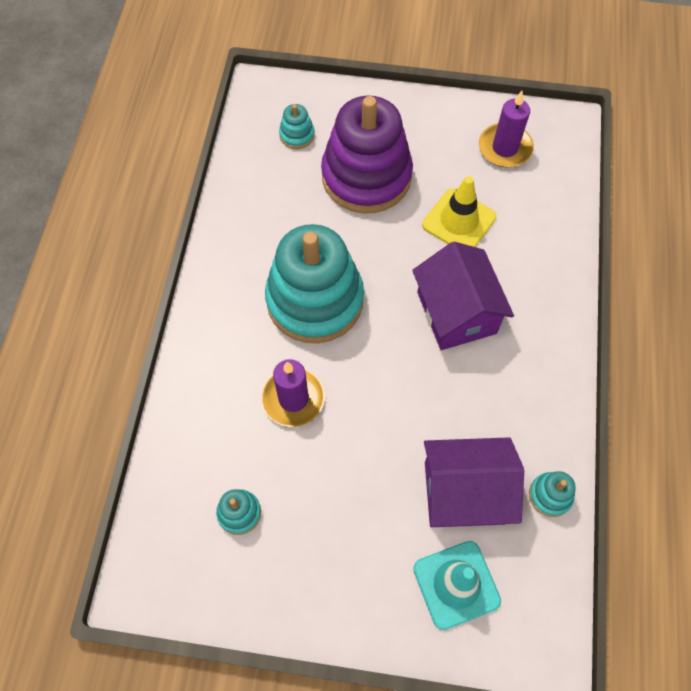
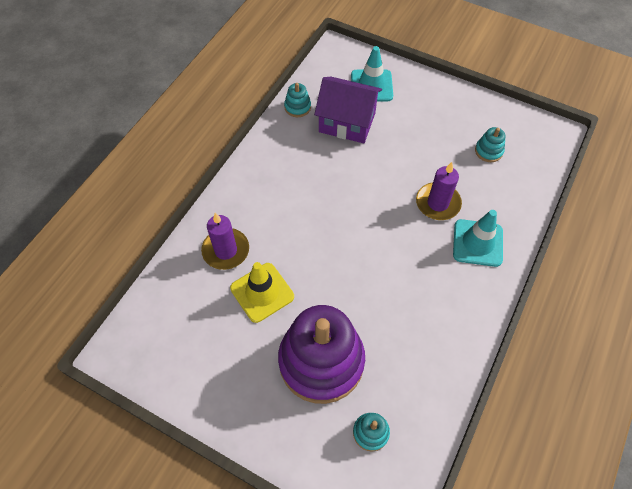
camera: 160 degrees left, 5 degrees down
(230, 358) = (477, 243): none -> turquoise traffic cone
(315, 300) = (402, 265): turquoise stacking toy -> none
(456, 313) = (300, 223): purple house -> none
(505, 148) = (185, 347): purple candle -> purple candle (226, 250)

